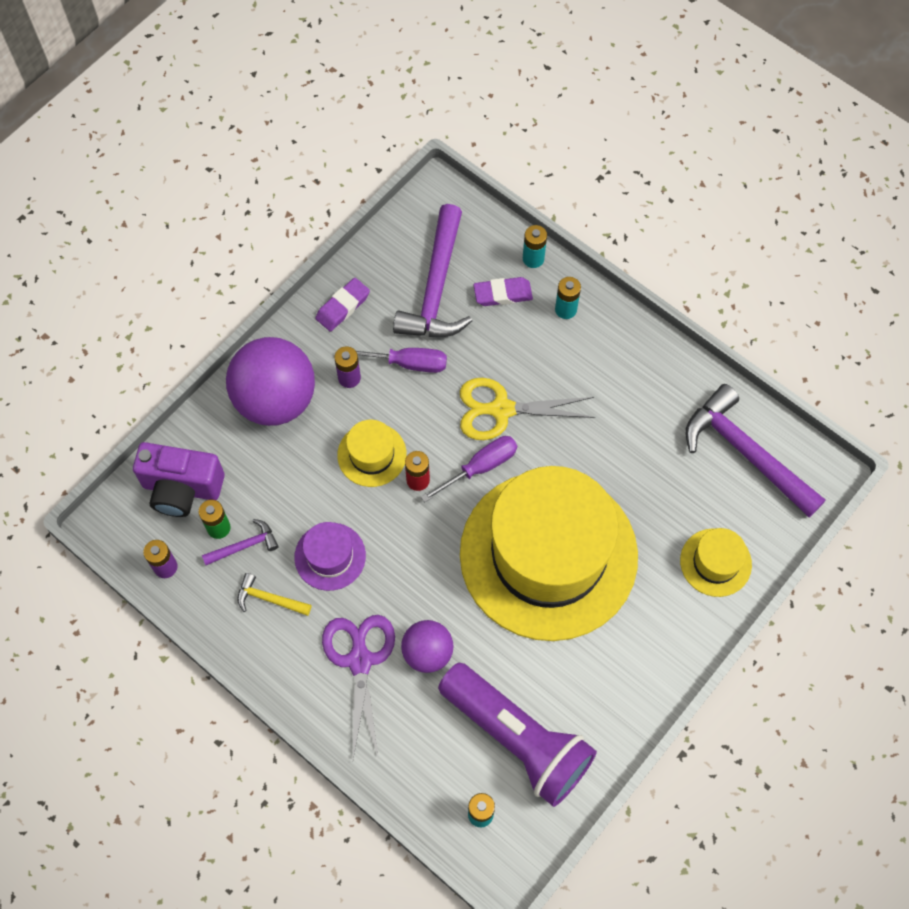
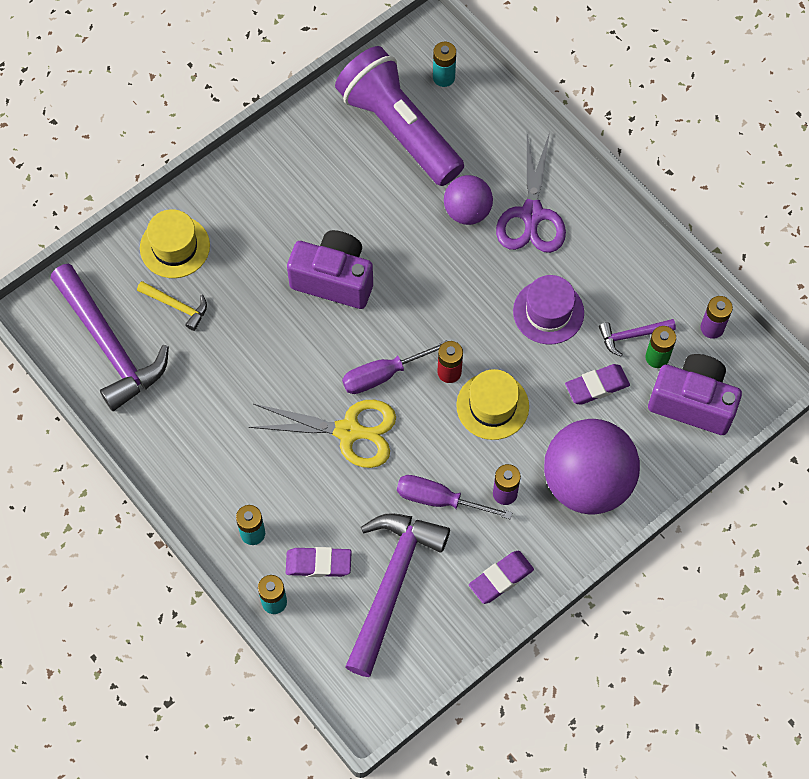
camera: 170 degrees left, 0 degrees up
(269, 599) = (612, 282): yellow hammer -> yellow hammer (177, 306)
(275, 489) = (597, 386): none -> purple eraser
(548, 554) = (334, 279): yellow hat -> purple camera

